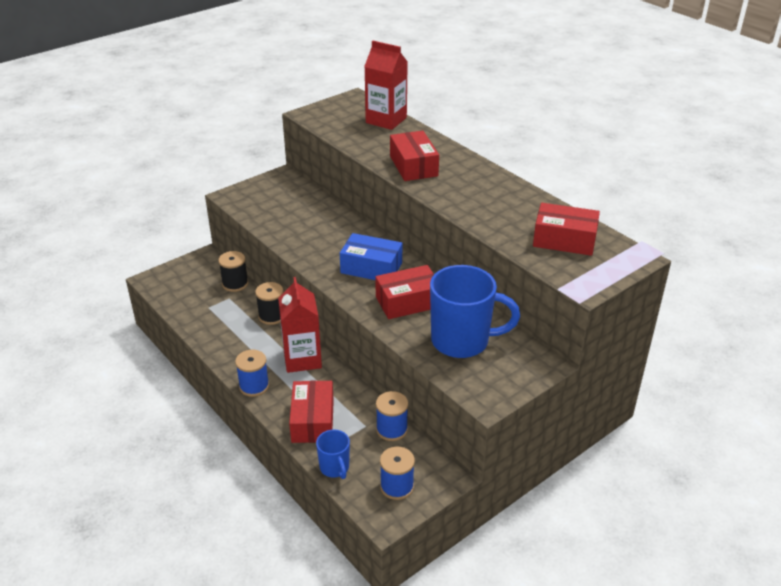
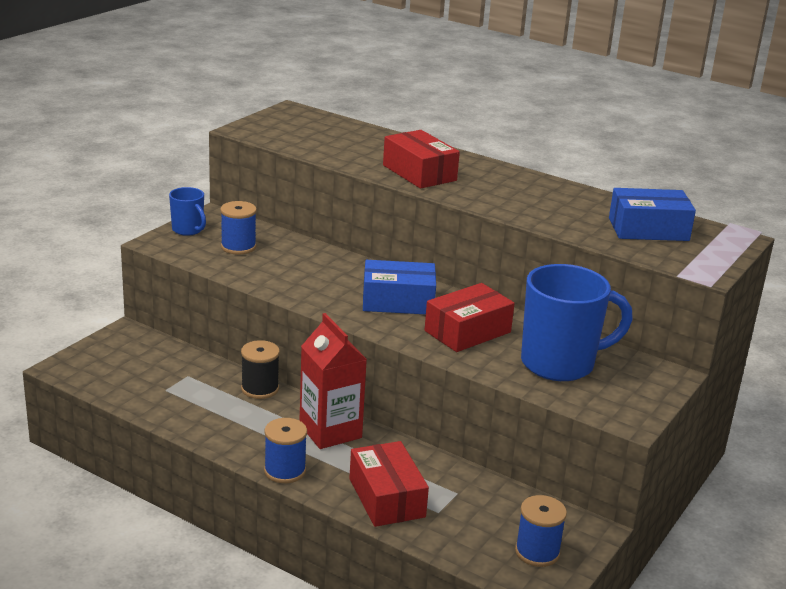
camera: 20 degrees left, 10 degrees down
(235, 284) = (186, 358): black spool -> none
(335, 468) = (447, 545): blue mug -> blue mug (188, 230)
(386, 120) = (349, 130): red carton -> none
(391, 429) = (492, 491): blue spool -> blue spool (238, 247)
(564, 240) = (648, 229): red box -> blue box

